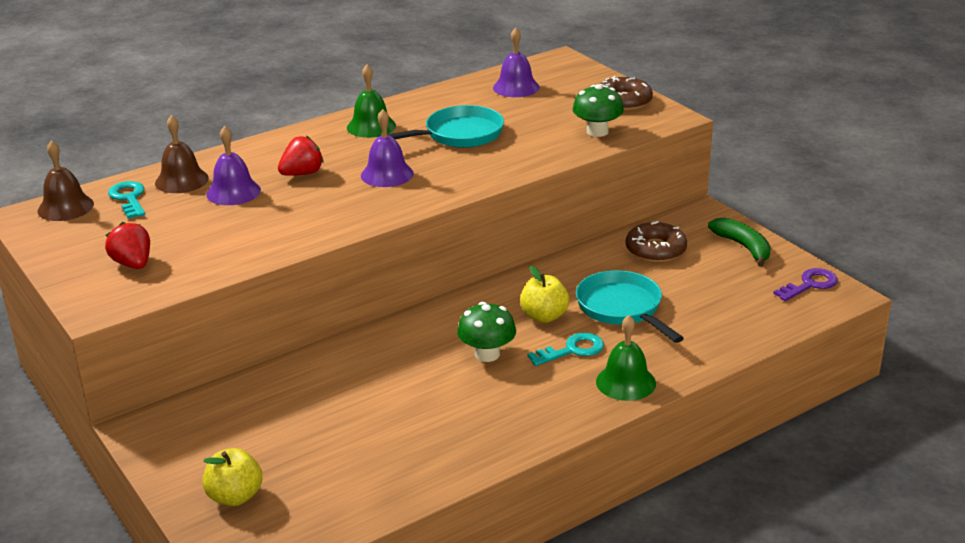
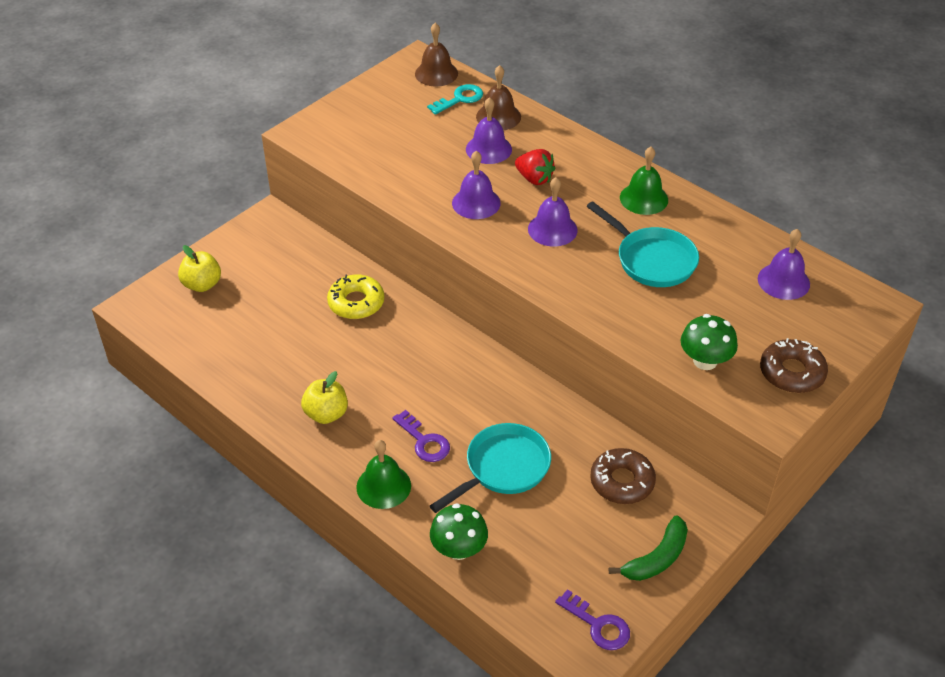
camera: 75 degrees right, 15 degrees up
(133, 264) = (363, 131): red strawberry -> none
(318, 209) = (476, 203): none -> purple bell
(342, 374) = (356, 303): none -> yellow donut
(487, 354) = (404, 384): green mushroom -> green mushroom (459, 549)
(544, 316) = (473, 413): yellow apple -> yellow apple (326, 414)
(572, 350) = (424, 441): turquoise key -> purple key

